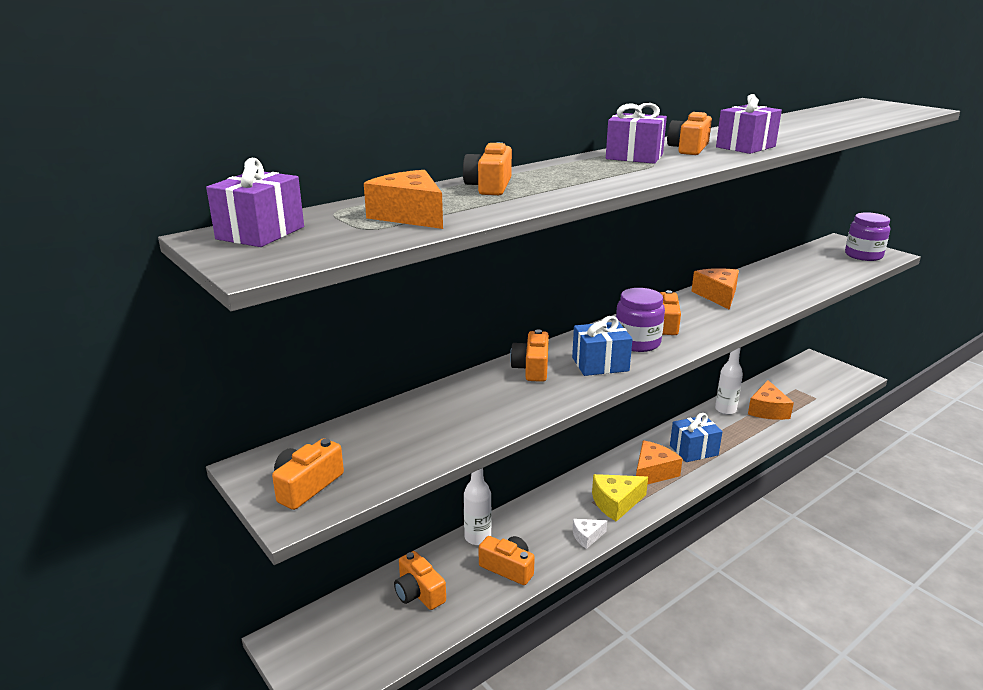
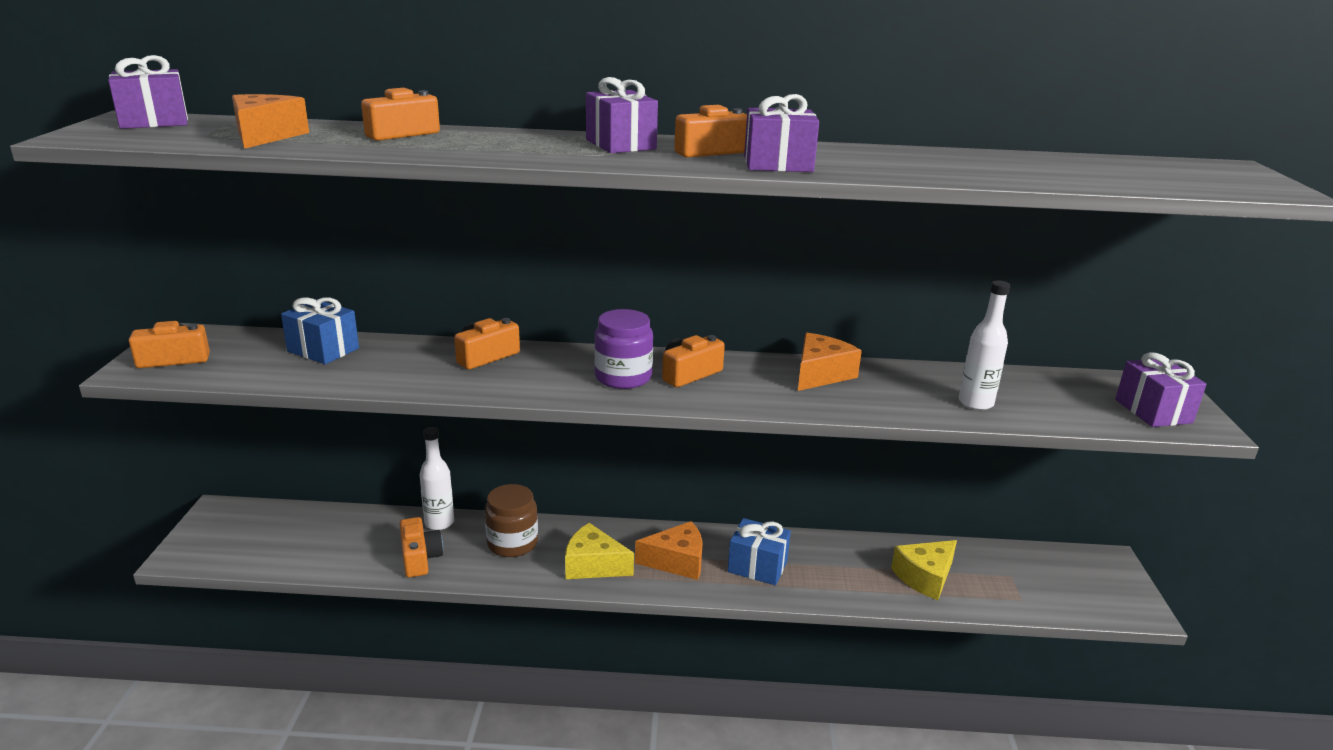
camera: 40 degrees right, 0 degrees up
(419, 592) = (335, 534): orange camera -> none
(547, 520) = (512, 543): none -> brown jar
(587, 537) = (519, 575): white cheese -> none
(600, 364) = (545, 378): blue gift -> blue gift (323, 350)
(725, 410) = (871, 550): white bottle -> white bottle (975, 403)
(767, 410) = (925, 577): orange cheese -> yellow cheese
(863, 255) = (1153, 411): purple jar -> purple gift

